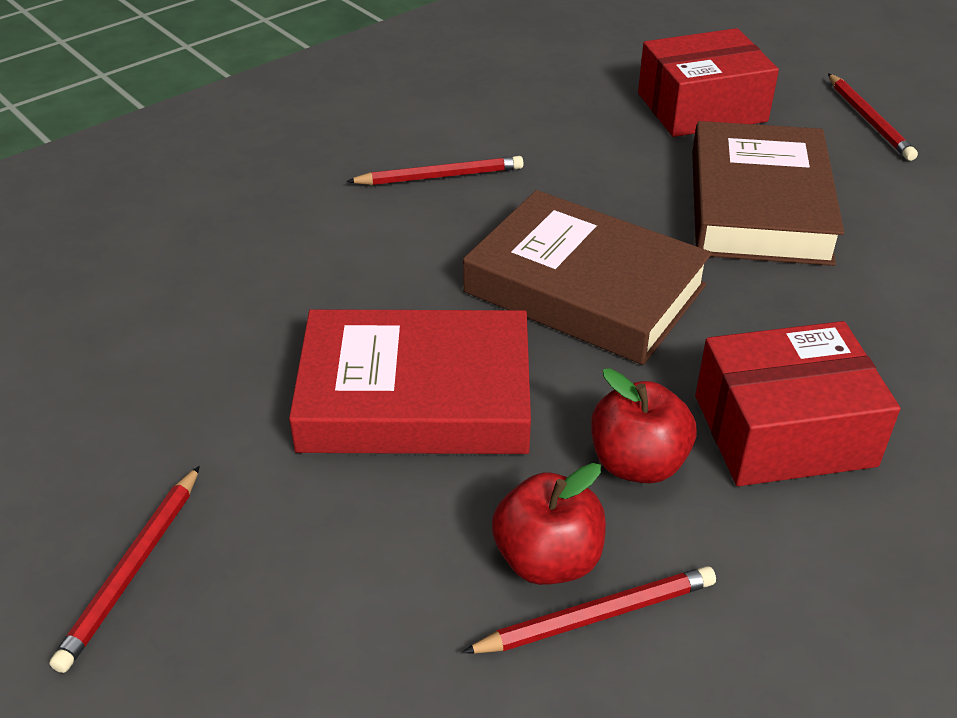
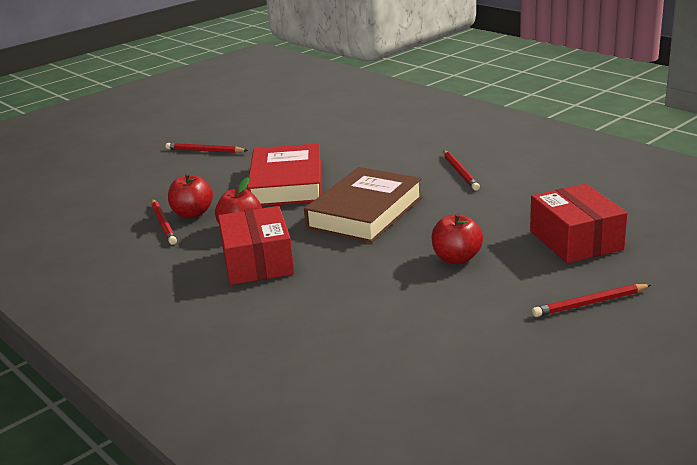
camera: 90 degrees right, 15 degrees down
(758, 205) = (456, 258): brown book -> red apple

